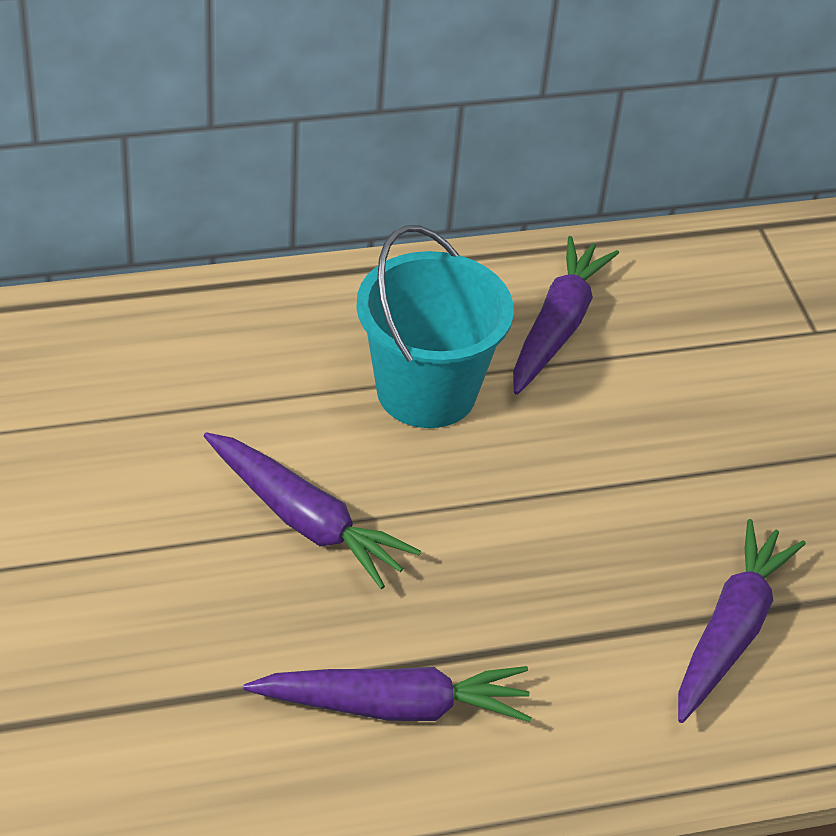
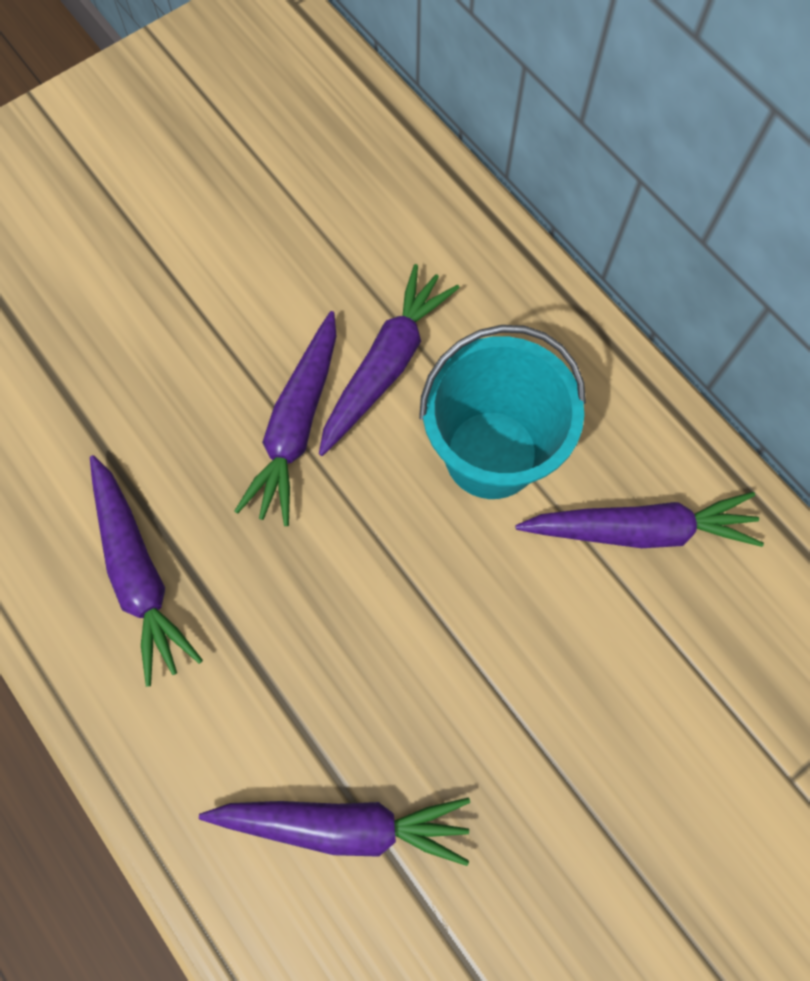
camera: 70 degrees right, 25 degrees up
(283, 429) = (385, 366): none -> purple carrot

